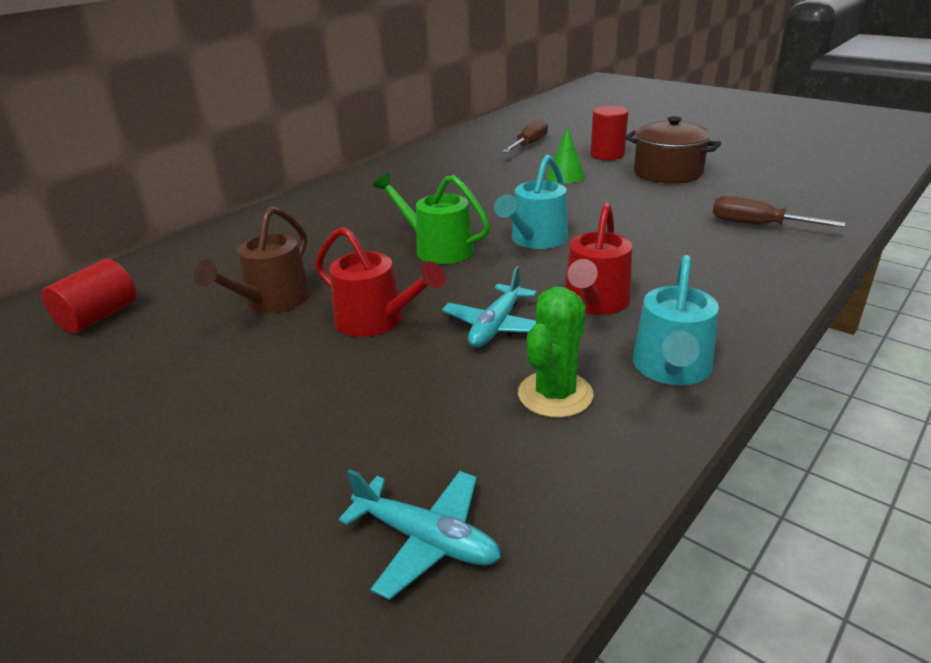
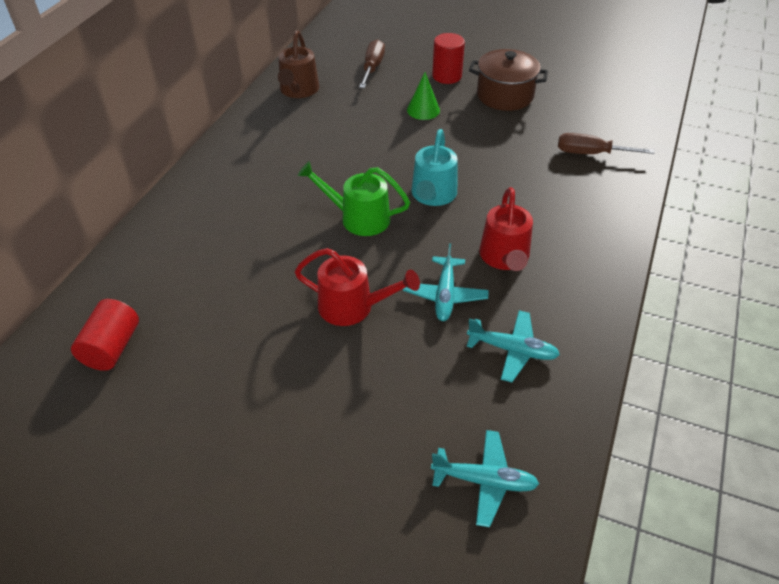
camera: 20 degrees left, 15 degrees up
(272, 301) = (254, 301): brown watering can -> brown watering can (298, 90)
(555, 394) = (512, 350): green cactus -> turquoise plane
(671, 368) = (578, 311): turquoise watering can -> none

